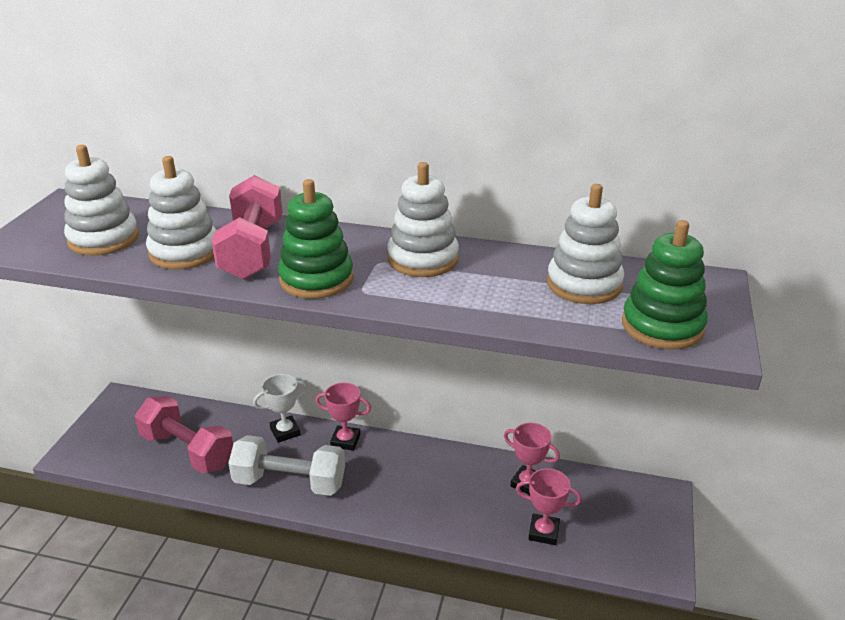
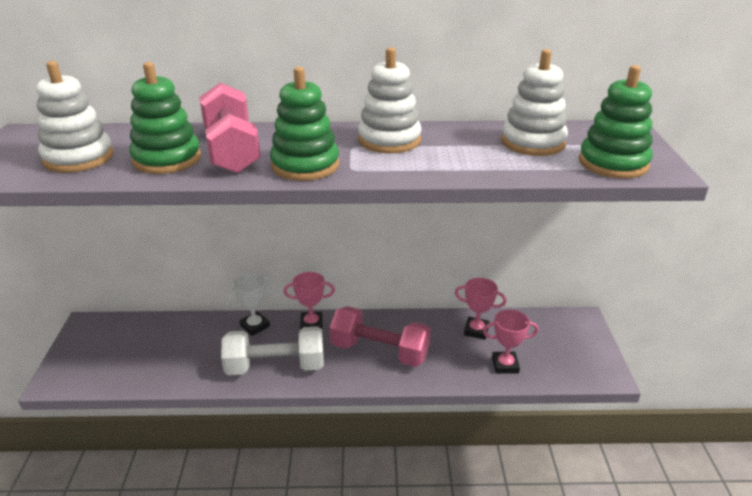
camera: 15 degrees left, 0 degrees up
(185, 252) = (167, 159): white stacking toy -> green stacking toy
(187, 450) = (170, 357): pink dumbbell -> pink dumbbell (379, 351)

